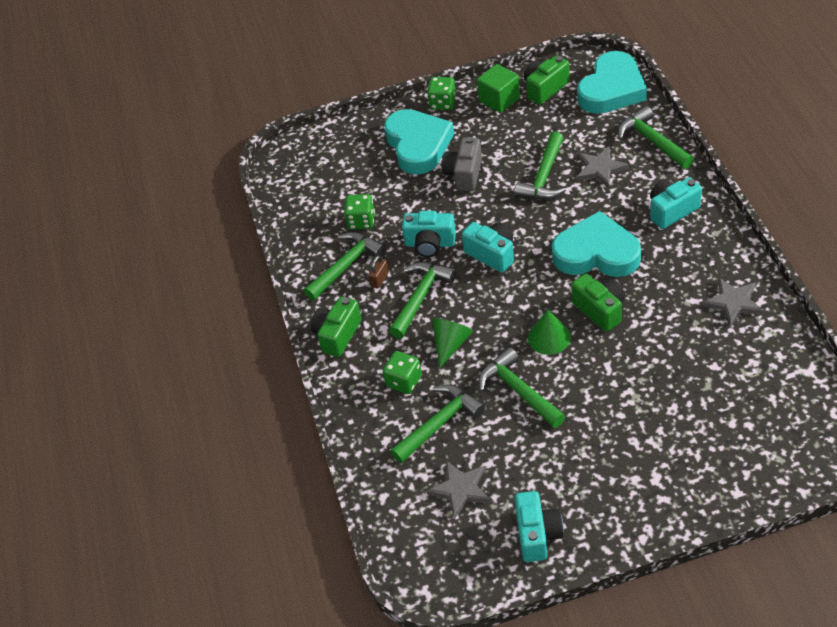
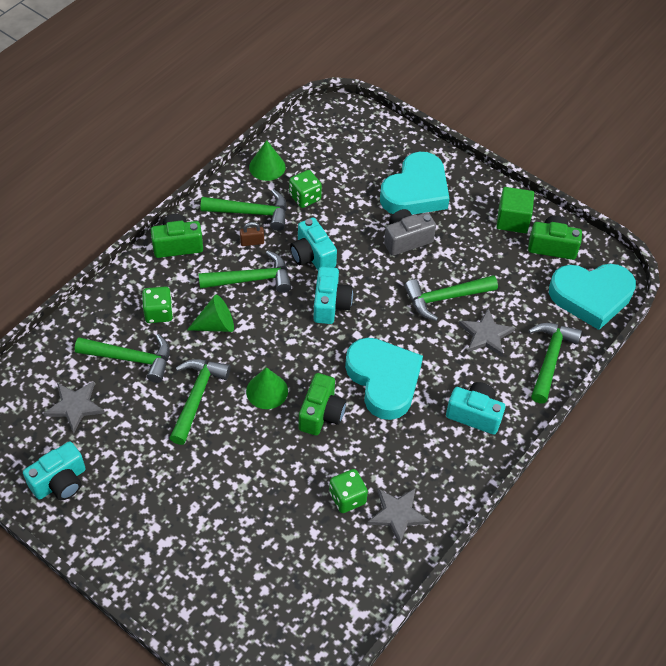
camera: 45 degrees right, 5 degrees up
(303, 232) = (267, 167): none -> green cone
(442, 103) = (477, 182): green dice -> green dice (347, 498)

